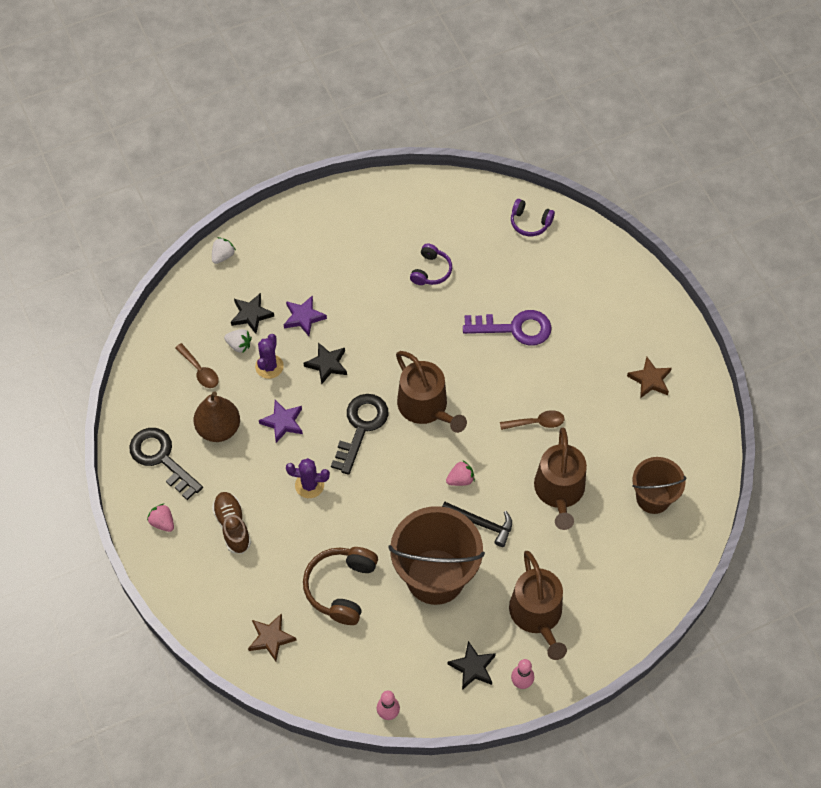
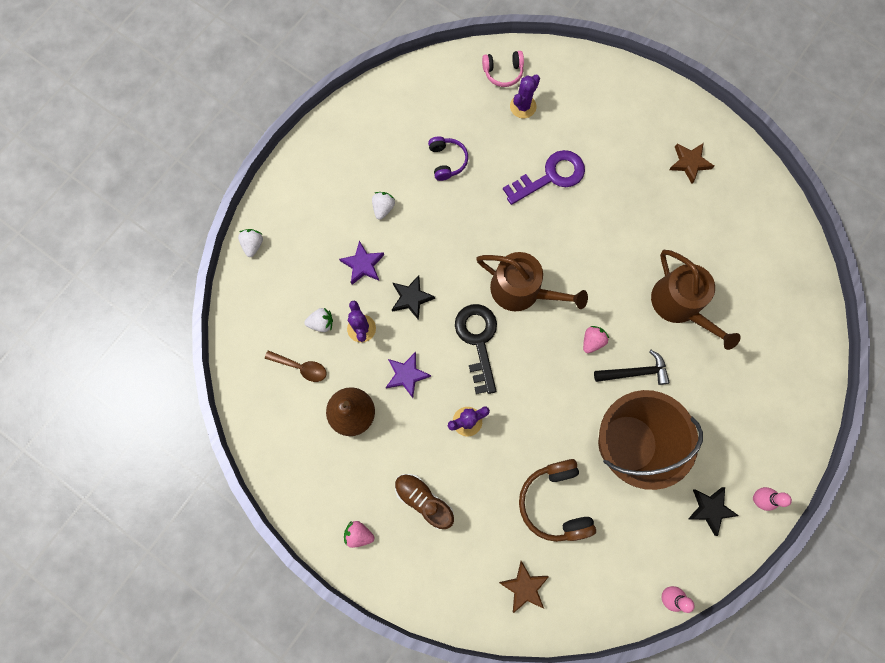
camera: 30 degrees left, 15 degrees up
(161, 459) = (319, 472): black key -> none
(251, 315) = (314, 288): black star -> none
(350, 281) = (383, 208): none -> white strawberry
(529, 259) = (523, 106): none -> purple cactus
(530, 223) = (503, 72): purple headphones -> pink headphones
(536, 423) = (622, 253): brown spoon -> none
(537, 615) = (732, 428): brown watering can -> none
(653, 498) = (757, 268): brown bucket -> none

